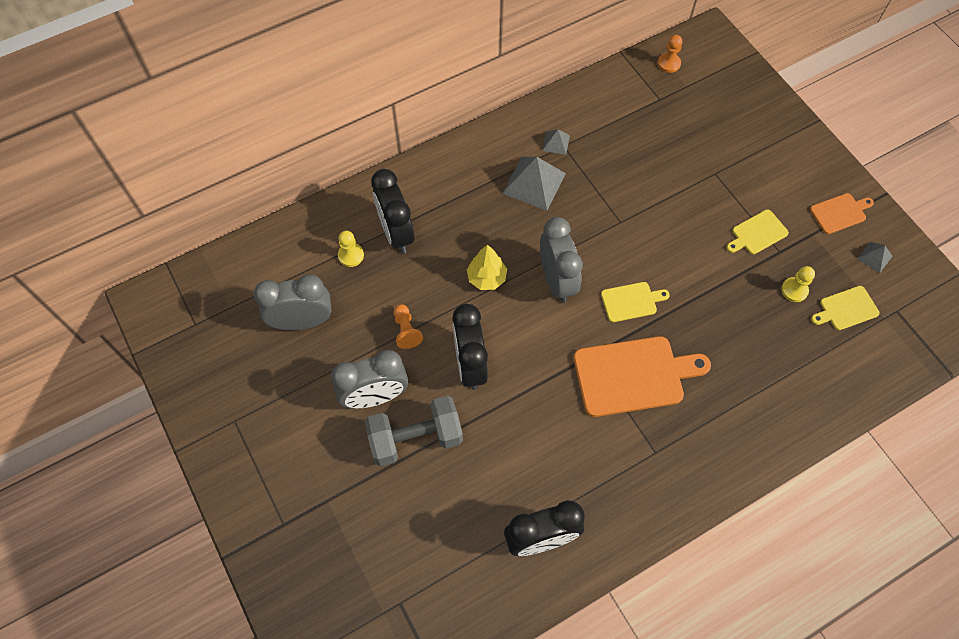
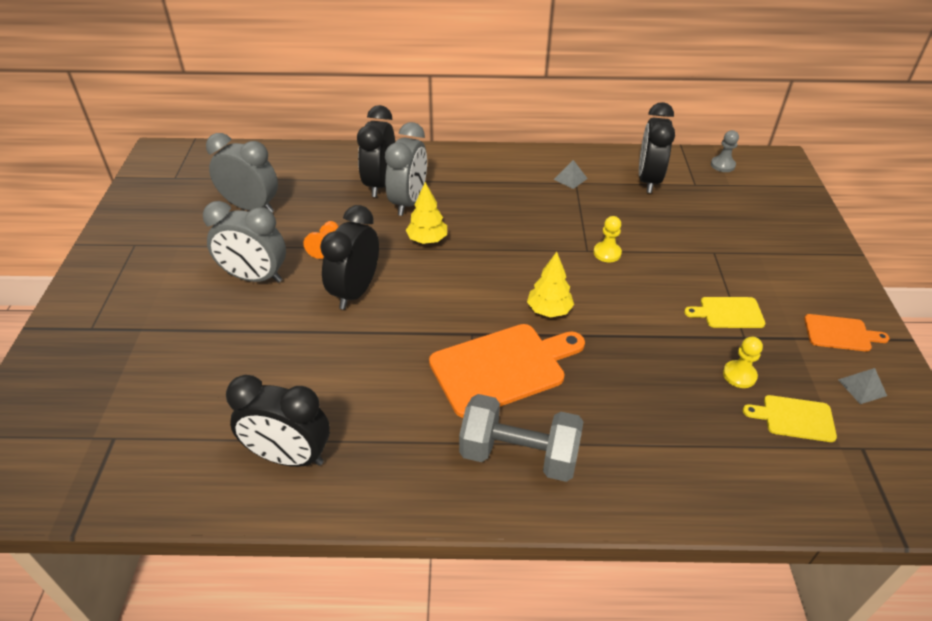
camera: 30 degrees right, 20 degrees down
(351, 255) = (330, 183): yellow pawn -> yellow pawn (607, 253)
(415, 438) = (257, 321): grey dumbbell -> grey dumbbell (519, 455)
(534, 183) = (527, 196): grey pyramid -> none
(557, 280) = (489, 266): grey clock -> grey clock (408, 202)
(620, 113) = (648, 180): none -> black clock
(631, 301) = (549, 310): yellow cutting board -> yellow tree
(633, 375) = (502, 368): orange cutting board -> orange cutting board turned 45 degrees counterclockwise
(669, 63) = (722, 165): orange pawn -> grey pawn

